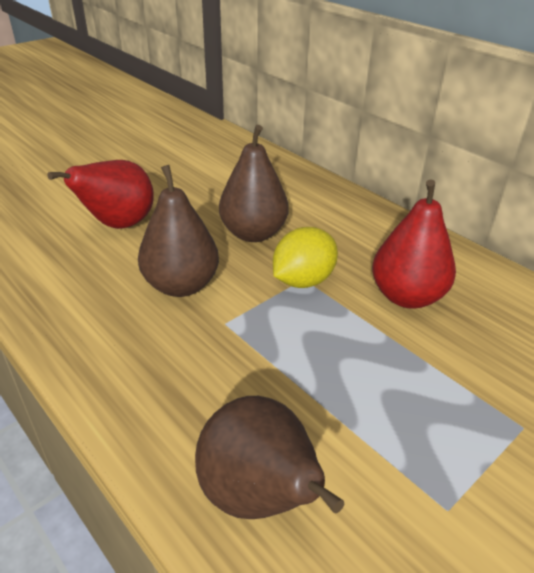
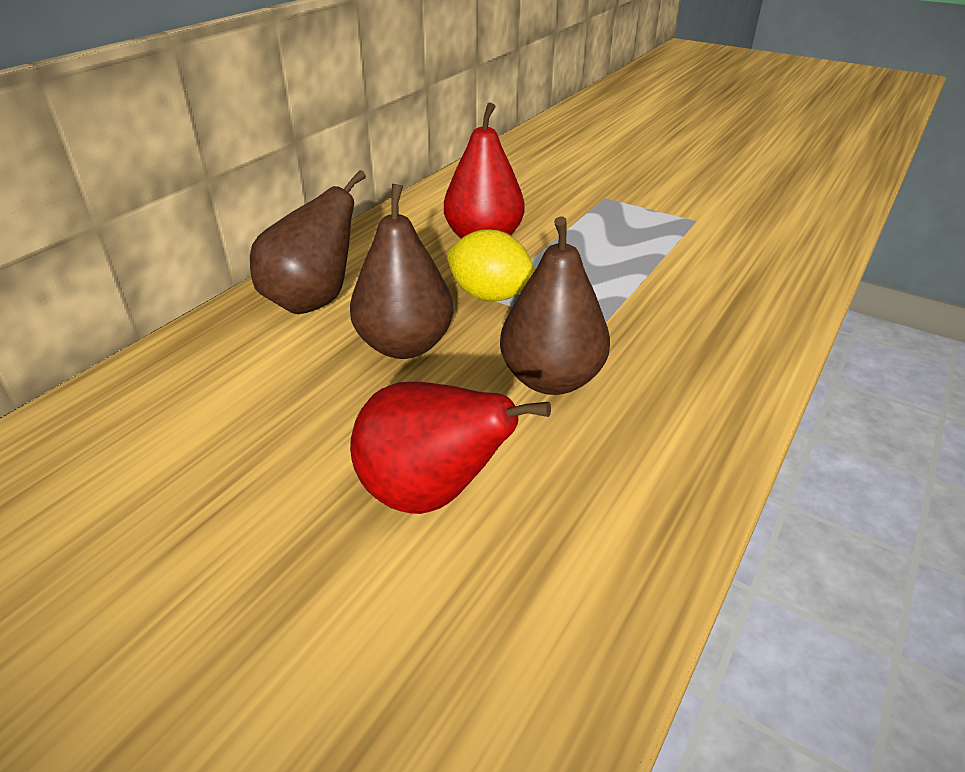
camera: 105 degrees left, 0 degrees up
(260, 496) = (759, 282): brown pear -> brown pear (313, 301)

